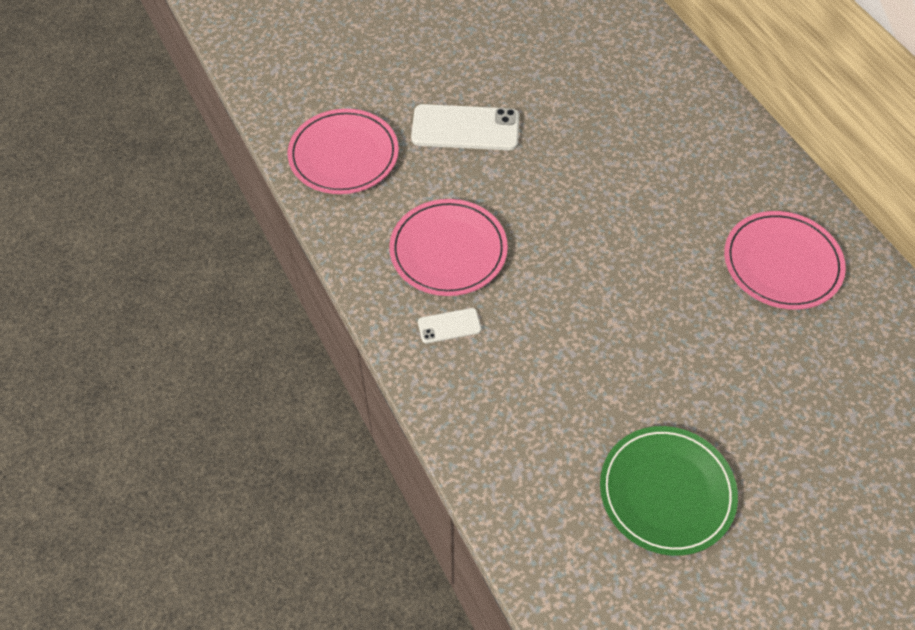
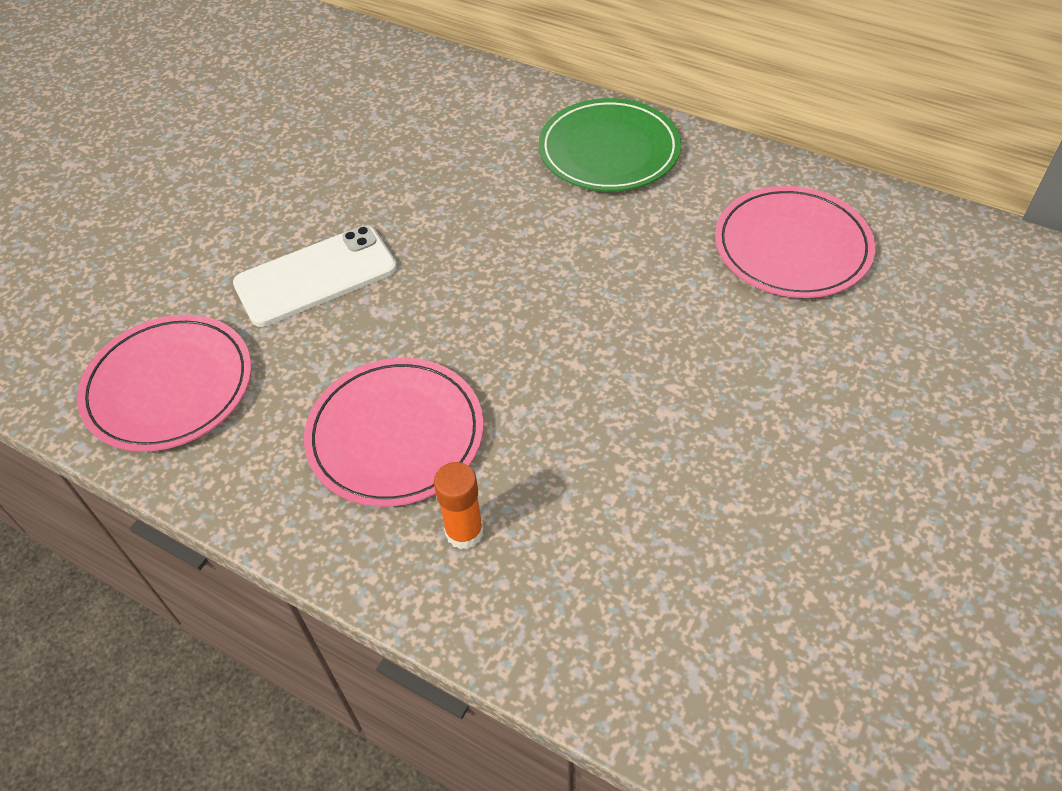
camera: 30 degrees left, 5 degrees down
(449, 326) = (464, 532): white phone -> orange glue stick
(666, 492) = (888, 585): green plate -> green plate (609, 150)

